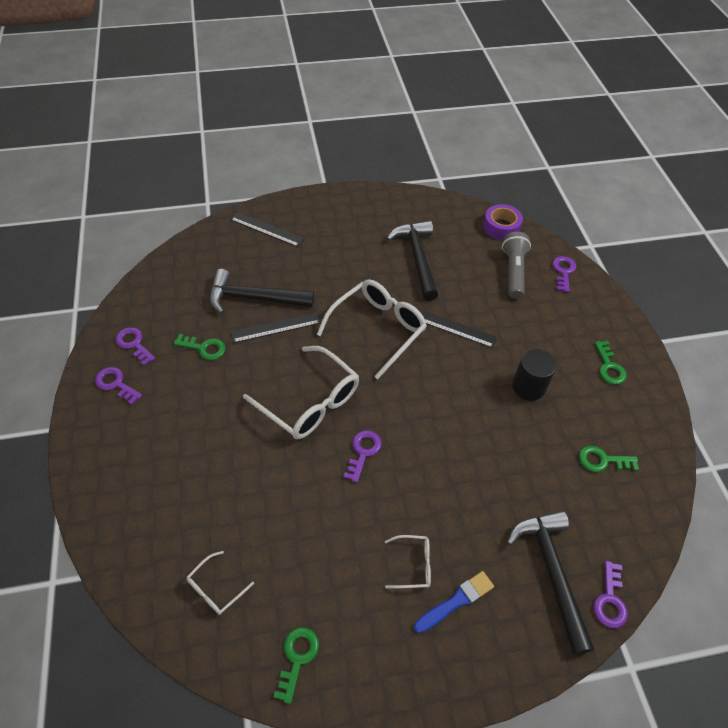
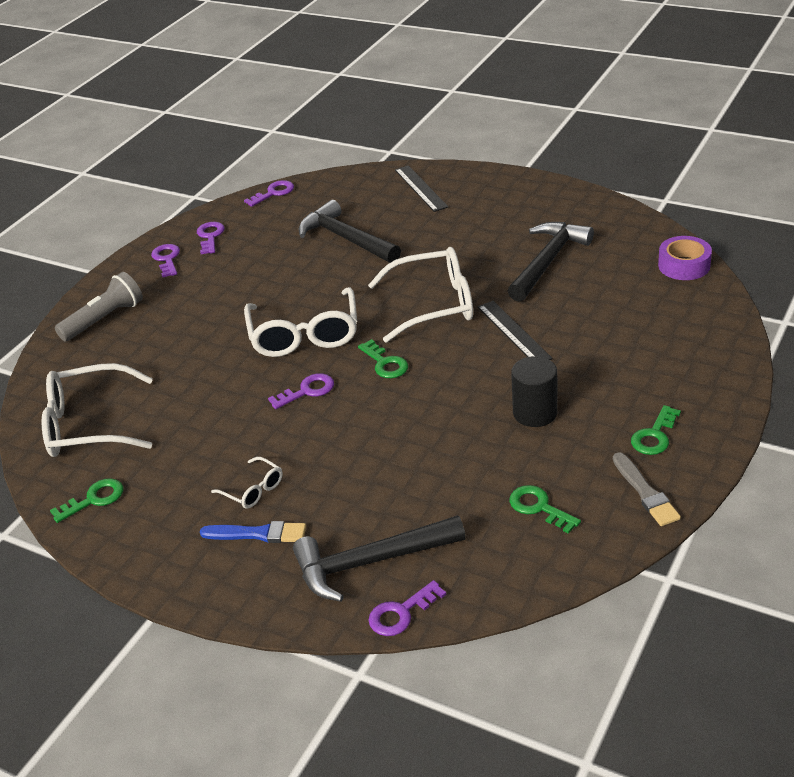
camera: 45 degrees right, 15 degrees down
(204, 348) = (262, 260): green key -> green key (385, 363)
(216, 588) = (88, 425): white glasses -> white glasses, size x2.12
(276, 327) = (339, 268): black ruler -> none
(513, 272) = (646, 310): grey flashlight -> grey flashlight (104, 319)
(552, 572) = (371, 562): black hammer -> black hammer turned 135 degrees counterclockwise
(563, 271) = (711, 331): purple key -> purple key (273, 193)
(645, 412) = (645, 492): none -> grey brush

